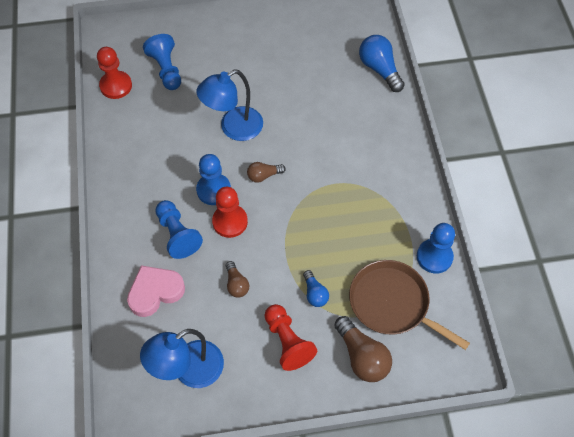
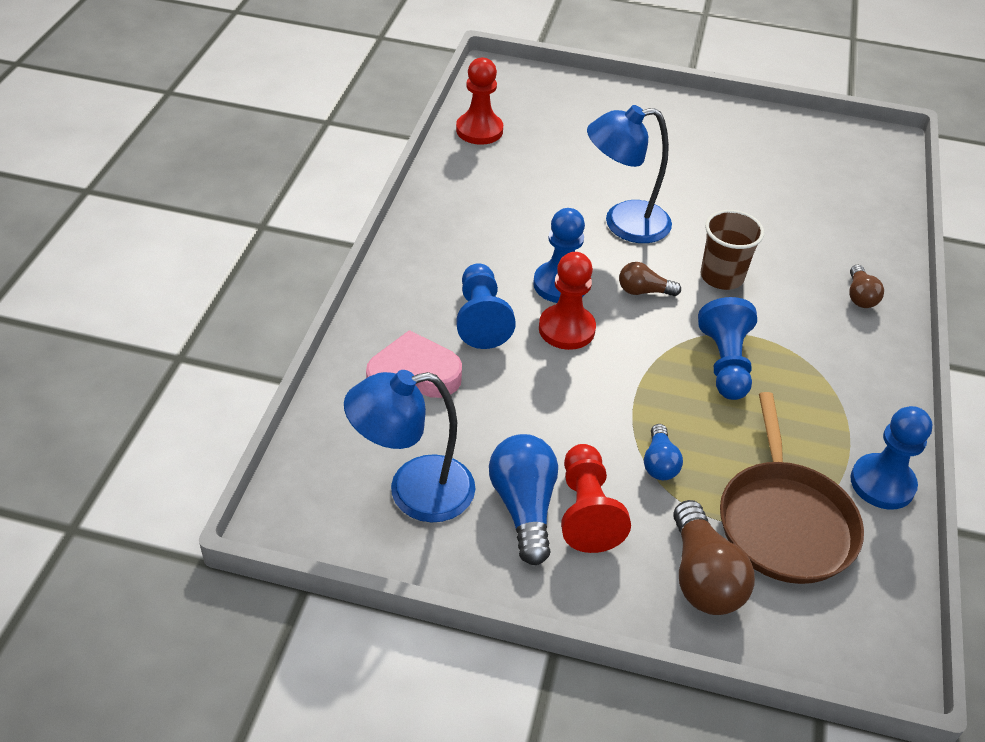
camera: 20 degrees right, 15 degrees down
(166, 70) = (557, 133): blue pawn -> blue pawn (725, 363)
(236, 284) = (540, 408): brown light bulb -> brown light bulb (860, 296)
(304, 146) = (722, 277): none -> brown cup
(379, 69) = (878, 223): blue light bulb -> blue light bulb (524, 507)
(392, 303) = (784, 522): brown pan -> brown pan turned 150 degrees counterclockwise

